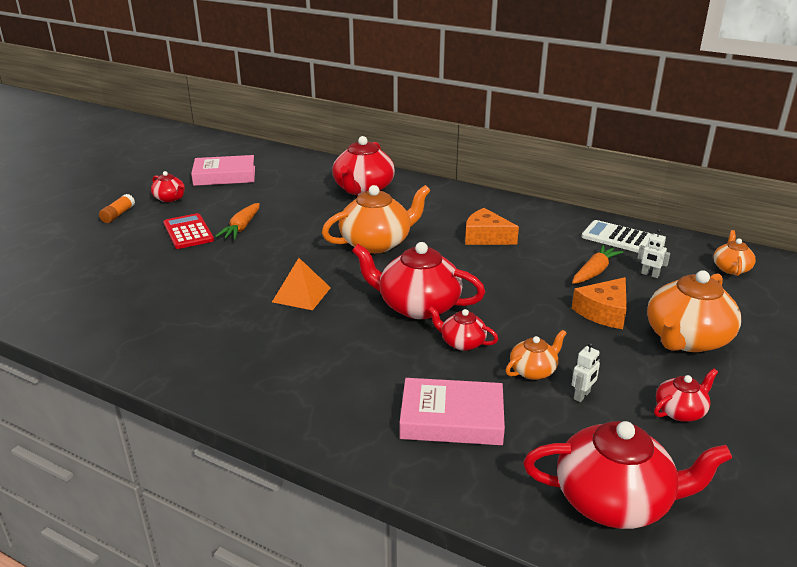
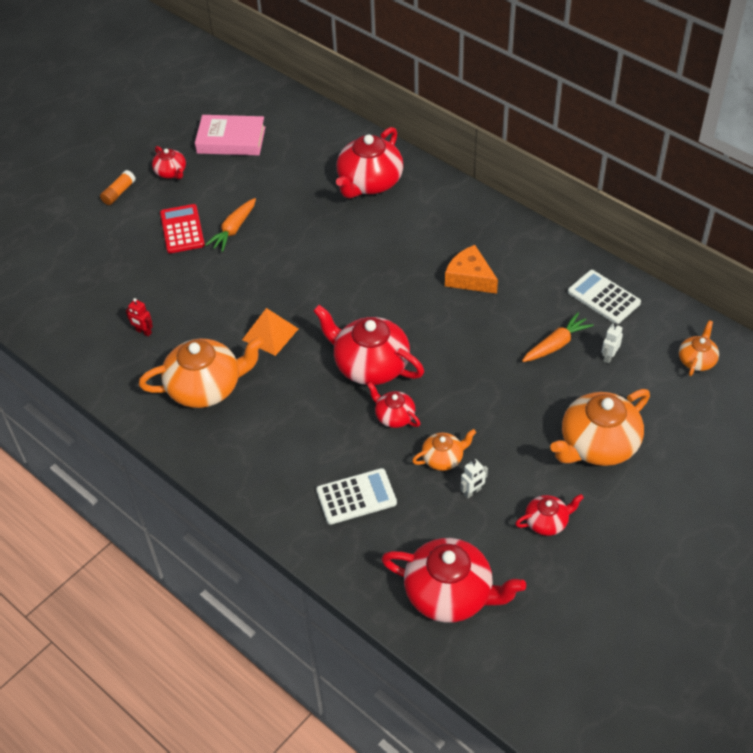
camera: 15 degrees right, 20 degrees up
(158, 307) = (143, 332): none -> red robot
(377, 243) = (358, 272): orange teapot -> orange teapot (206, 387)
(452, 418) = (356, 497): pink book -> white calculator
(604, 312) = (538, 399): orange cheese -> none
(650, 274) = (609, 357): white robot -> white robot turned 75 degrees clockwise

